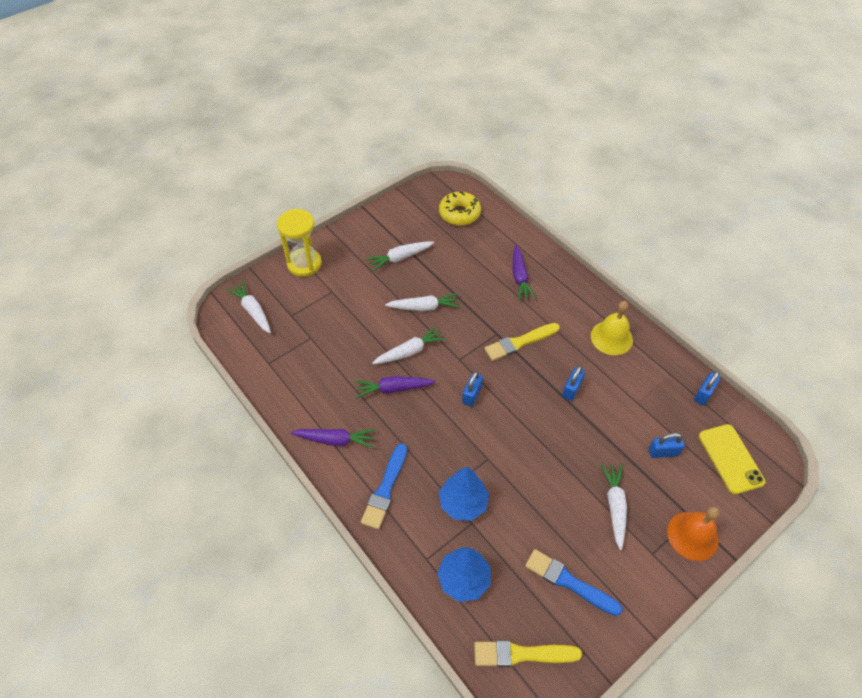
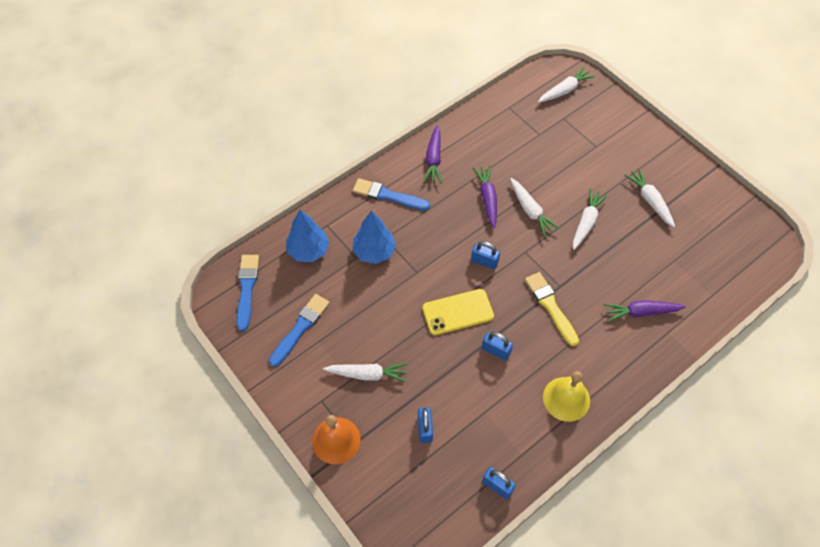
camera: 90 degrees right, 5 degrees up
(304, 264) = (628, 122): yellow hourglass -> none
(424, 307) = (586, 222): white carrot -> white carrot turned 150 degrees counterclockwise
(459, 214) = (728, 256): yellow donut -> none
(522, 654) = (247, 289): yellow brush -> blue brush
(730, 459) = (417, 497): yellow phone -> yellow phone (458, 312)

